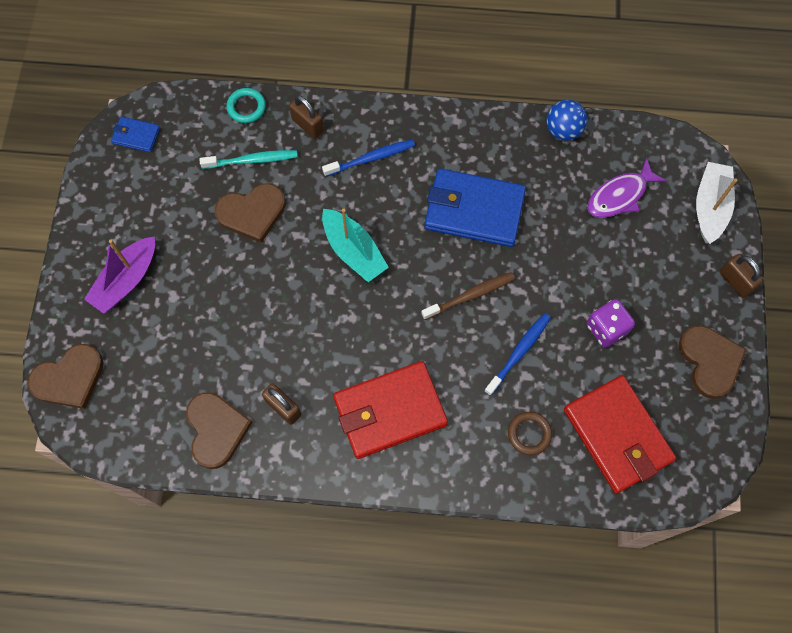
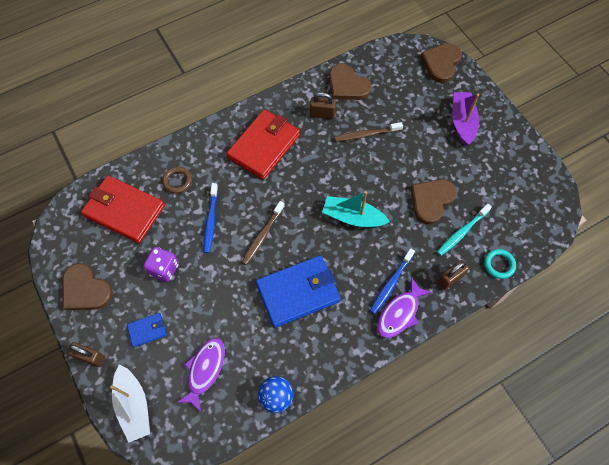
camera: 145 degrees right, 5 degrees down
(136, 136) = (543, 201): blue wallet -> blue wallet (147, 330)
(253, 342) = (366, 134): none -> brown toothbrush
(308, 125) = (450, 279): brown padlock -> brown padlock turned 45 degrees counterclockwise
(386, 127) = (400, 313): none -> purple fish

